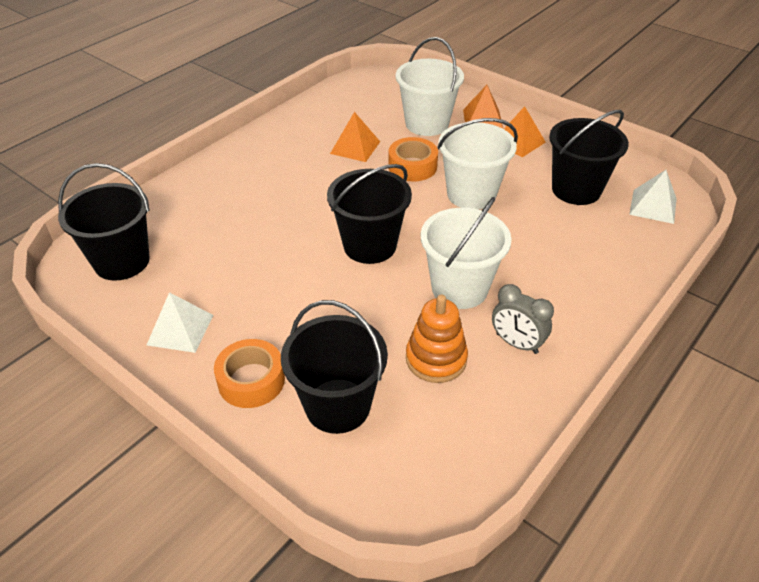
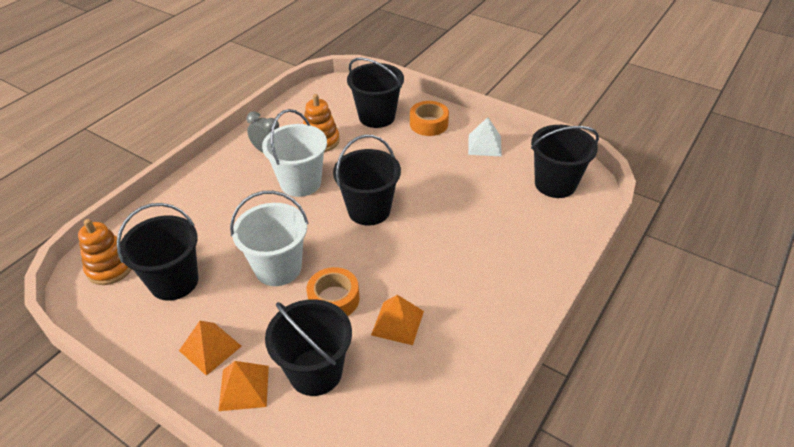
camera: 175 degrees right, 0 degrees up
(427, 124) = (315, 372): white bucket -> black bucket
(653, 206) = (110, 267): white pyramid -> orange stacking toy

